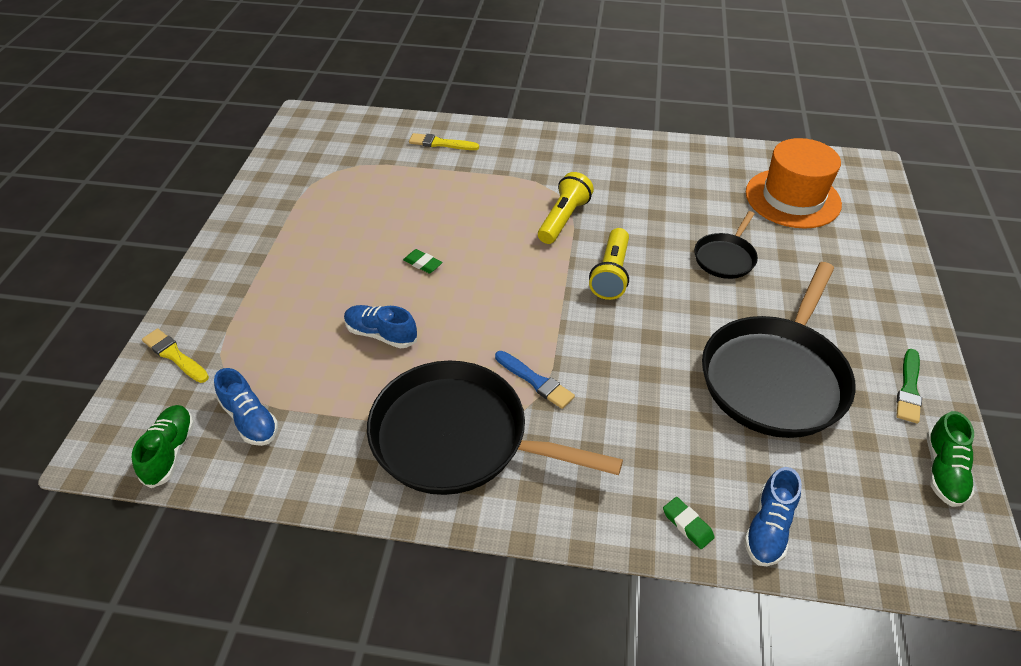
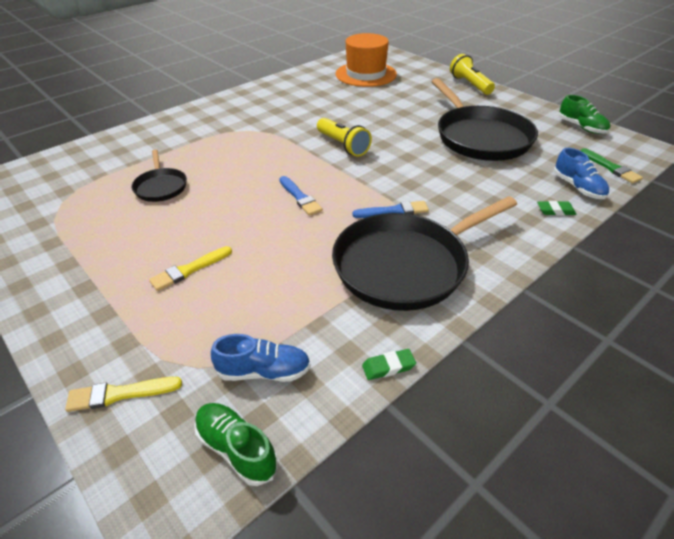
camera: 50 degrees left, 5 degrees down
(381, 334) = (267, 256): blue shoe -> none
(422, 263) = (227, 207): green eraser -> green eraser (388, 367)
(441, 143) = (125, 147): yellow brush -> yellow brush (189, 270)
(486, 300) = (300, 197): none -> blue brush
(563, 219) = (274, 138): yellow flashlight -> yellow flashlight (470, 85)
(725, 258) = (380, 109): black pan -> black pan (161, 187)
(908, 389) = (525, 110): green brush -> green brush (611, 168)

